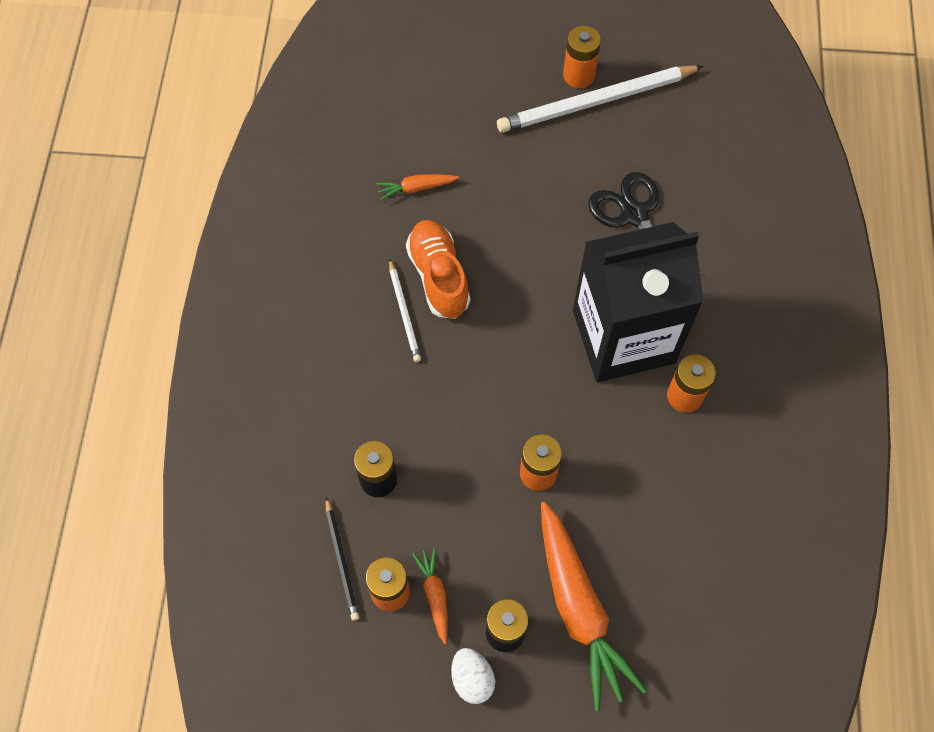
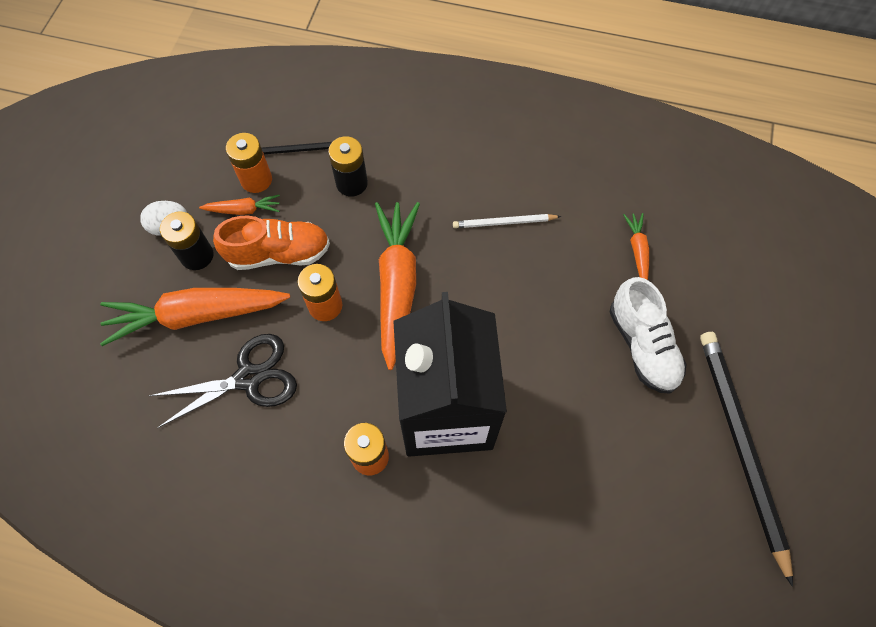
camera: 100 degrees right, 0 degrees up
(439, 276) = (537, 256): orange shoe -> orange shoe (279, 253)
(498, 406) = (397, 284): none -> orange carrot
(518, 179) = (642, 346): none -> white shoe
(578, 75) = (778, 435): orange battery -> none
(596, 102) = (740, 446): white pencil -> black pencil
(634, 215) = (588, 455): black scissors -> black scissors (249, 378)

